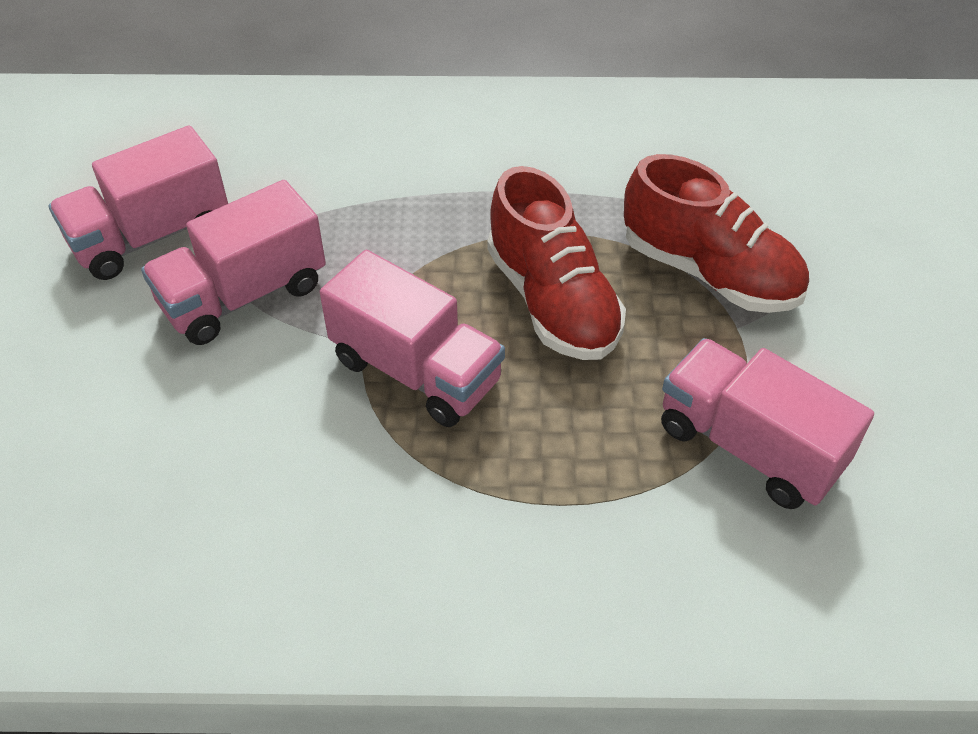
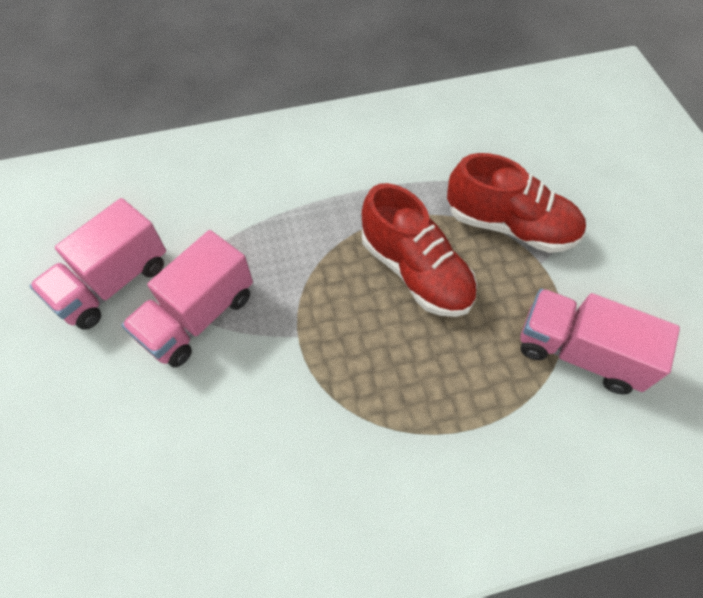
camera: 15 degrees left, 10 degrees up
(416, 371) = (341, 348): pink truck -> none

